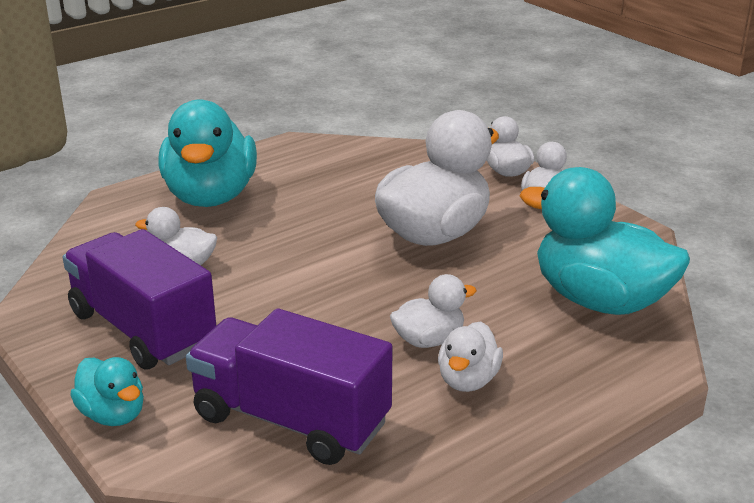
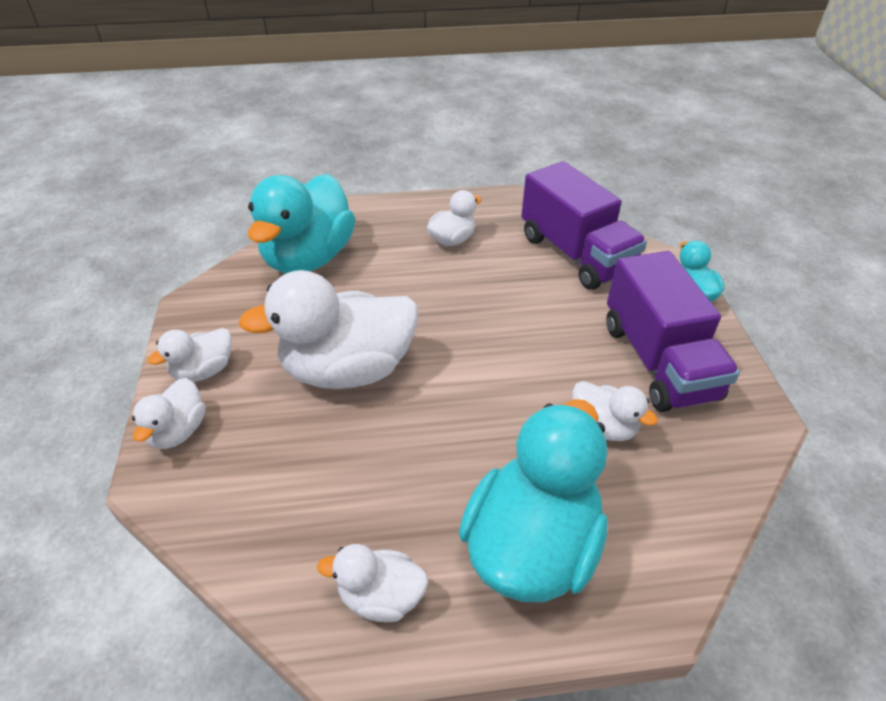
camera: 150 degrees left, 15 degrees up
(429, 340) = (450, 272): white duck -> white duck (381, 596)
(599, 301) = (308, 258): turquoise duck -> turquoise duck turned 45 degrees clockwise

